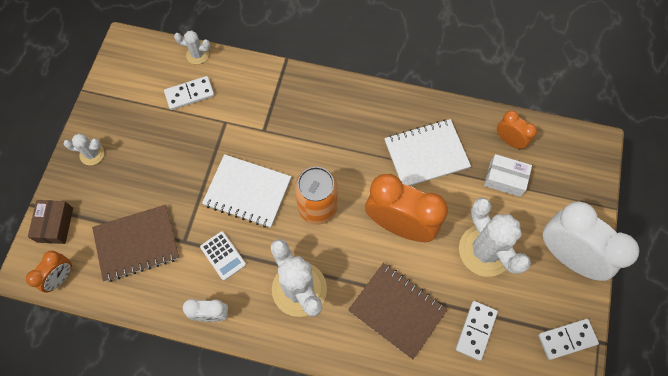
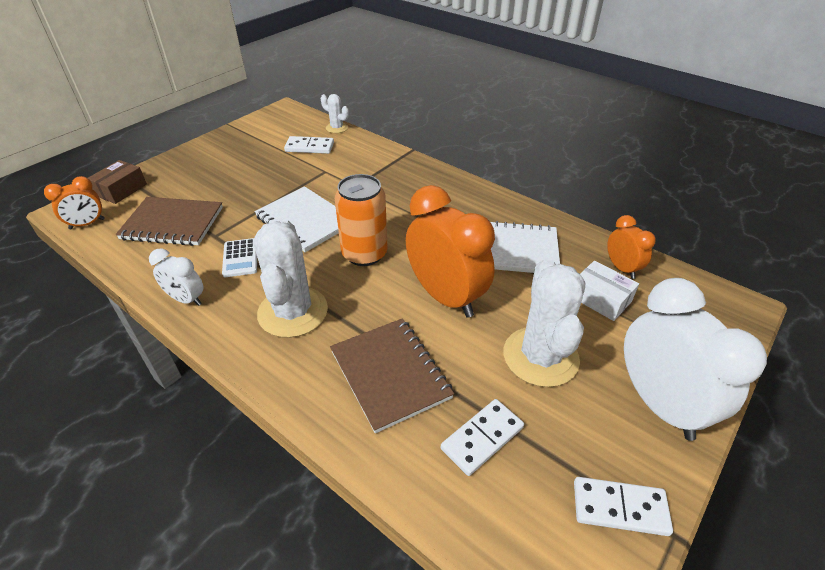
camera: 25 degrees right, 25 degrees down
(92, 154) = (196, 158): white cactus -> none

